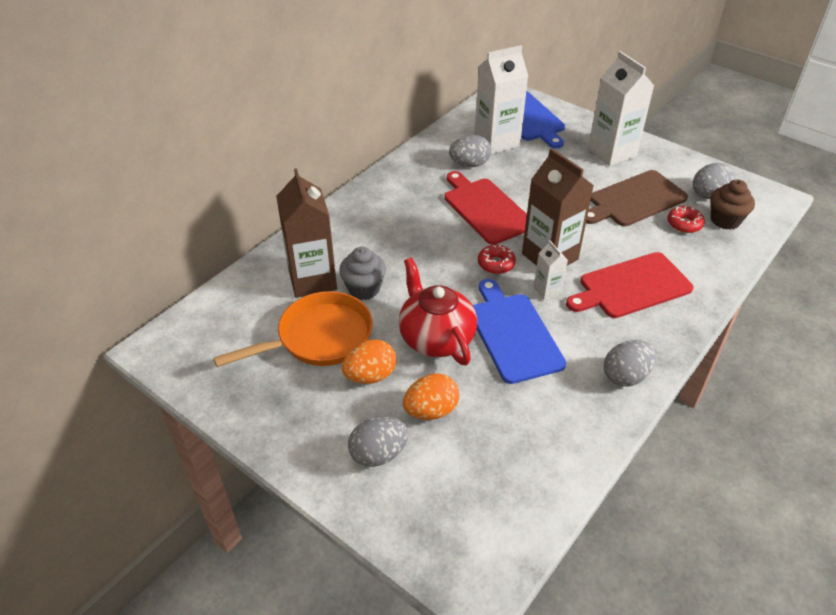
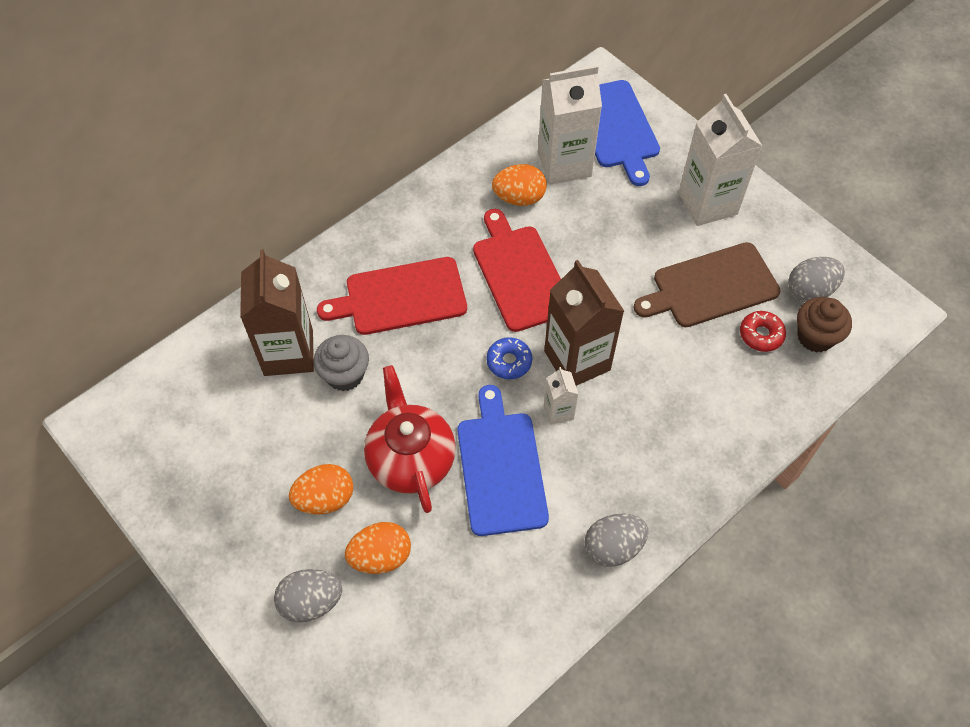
camera: 10 degrees right, 15 degrees up
(319, 338) = (279, 437): orange pan -> none
(469, 164) = (519, 198): grey egg -> orange egg
(496, 264) = (509, 362): red donut -> blue donut
(631, 286) = (662, 421): red cutting board -> red cutting board (400, 297)

